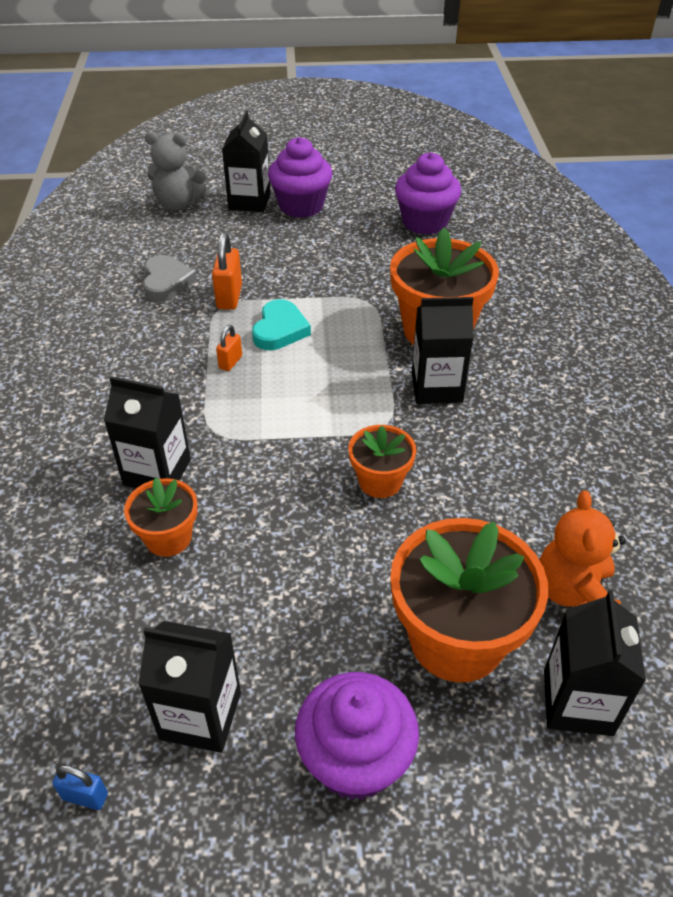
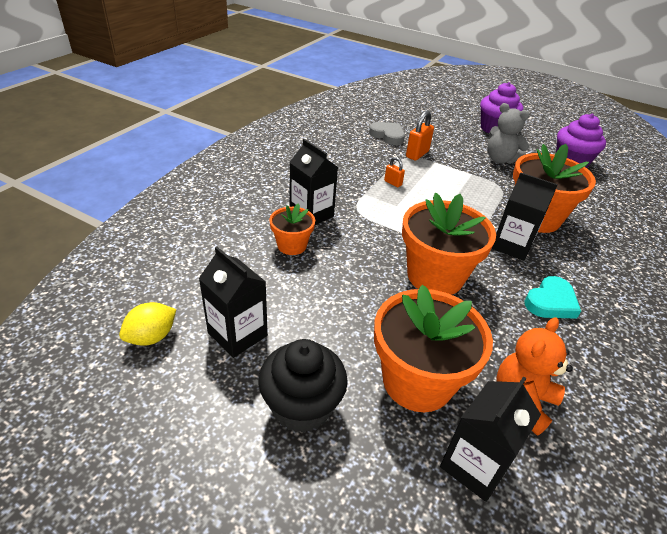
camera: 30 degrees right, 5 degrees down
(85, 796) = (152, 337): blue padlock -> yellow lemon
(166, 282) = (387, 135): grey heart -> grey heart turned 75 degrees counterclockwise
(178, 204) = (423, 105): grey teddy bear -> grey teddy bear (500, 159)
(230, 362) = (393, 183): orange padlock -> orange padlock turned 75 degrees clockwise
(249, 202) = (465, 117): black carton -> none
(280, 330) = (434, 179): turquoise heart -> turquoise heart (551, 302)
(355, 759) = (302, 407): purple cupcake -> black cupcake
(380, 481) = (435, 276): orange flower pot -> orange flower pot, size x1.86

